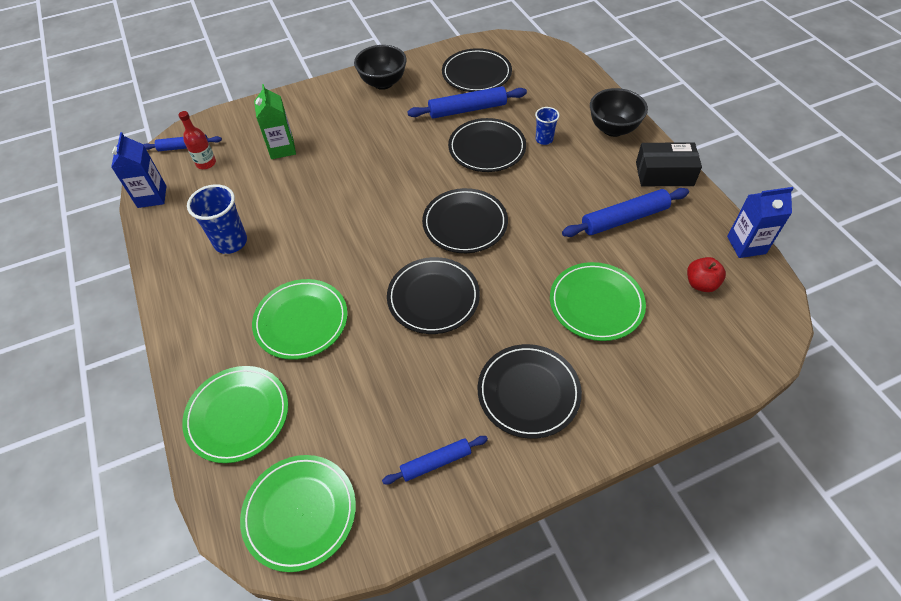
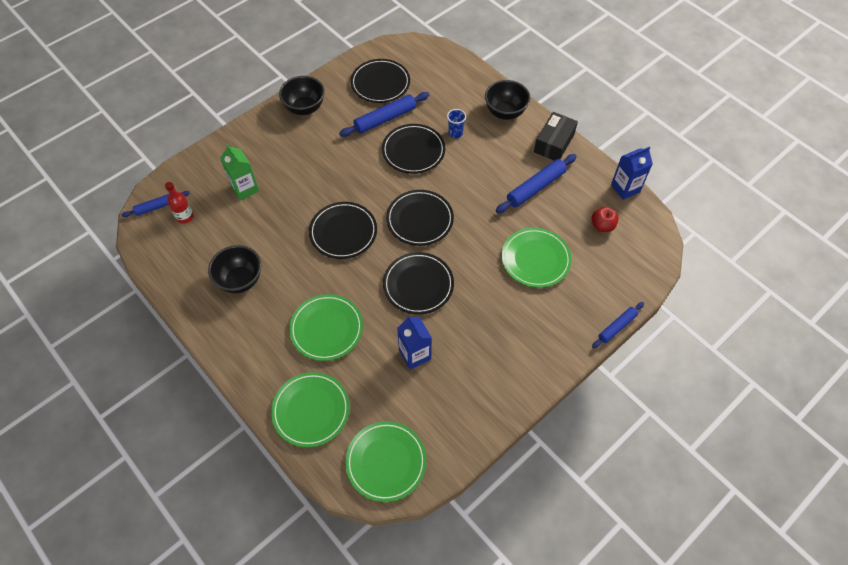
camera: 20 degrees left, 5 degrees up
(152, 196) = (153, 258): blue carton -> blue carton (415, 354)
(230, 242) = (240, 280): blue cup -> black bowl
(436, 462) = (464, 401): blue rolling pin -> blue rolling pin (617, 327)
(528, 392) = (510, 336): black plate -> black plate (343, 232)
(664, 174) = (554, 143): black box -> black box turned 45 degrees counterclockwise

